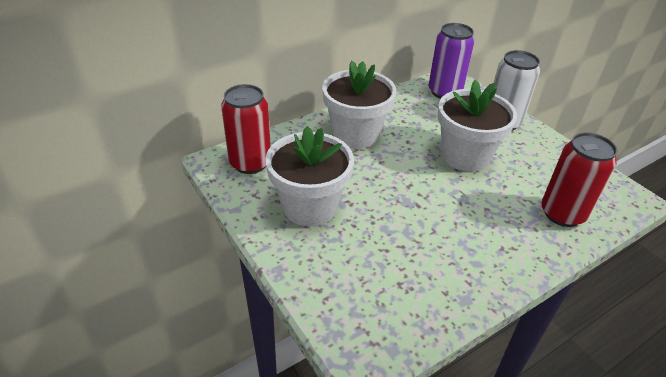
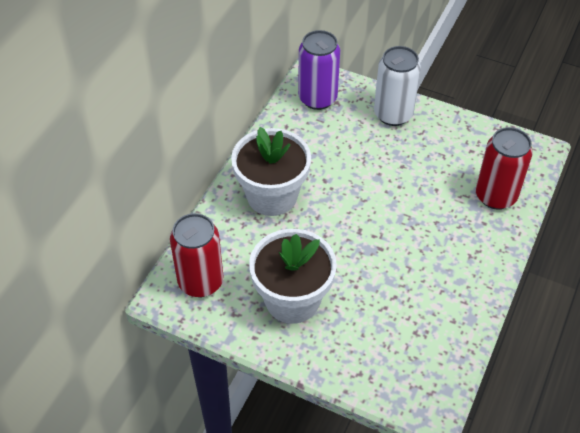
camera: 30 degrees left, 10 degrees up
(465, 156) = (385, 172): white flower pot -> none

